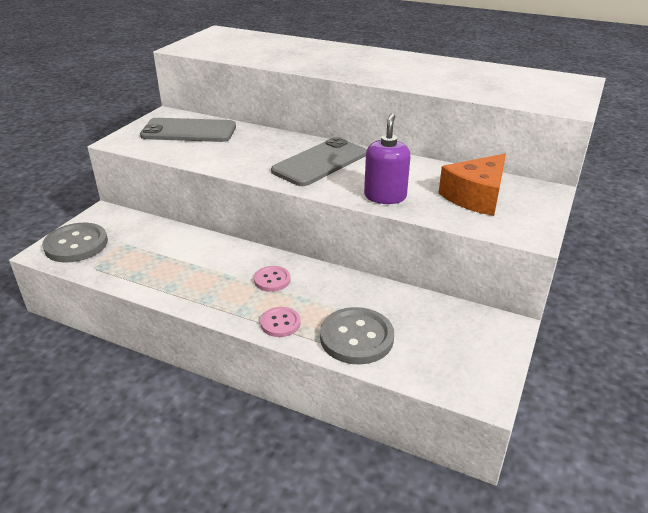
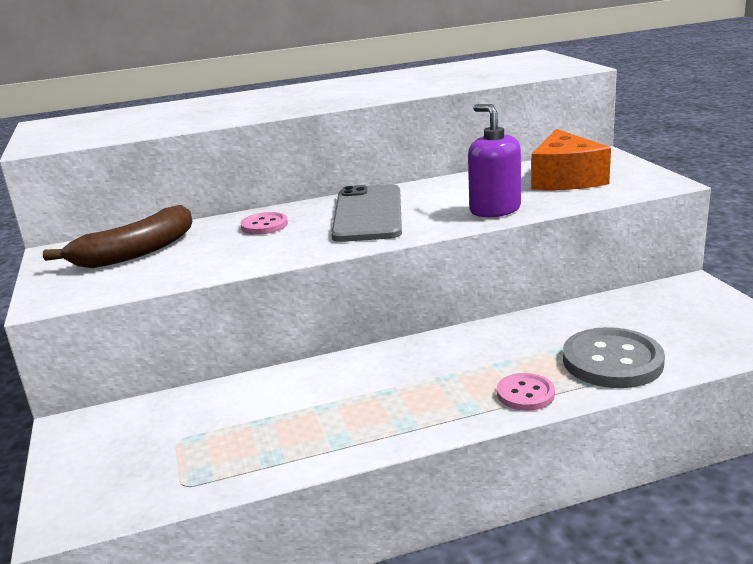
camera: 40 degrees left, 10 degrees down
(76, 244) = (103, 480): grey button -> none
(189, 131) = (135, 252): grey phone -> brown banana
(272, 280) = (439, 366): pink button -> pink button (264, 225)

